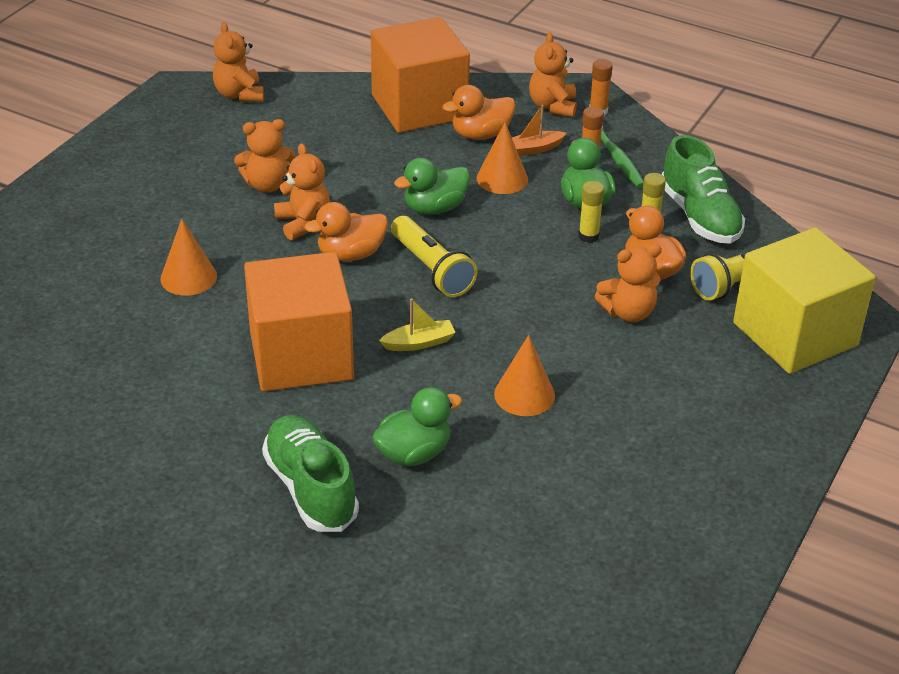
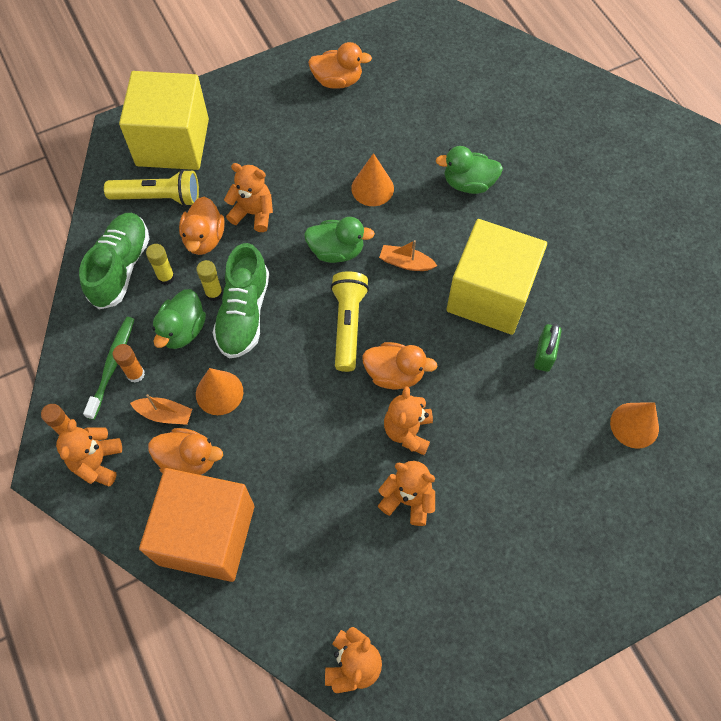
camera: 145 degrees left, 25 degrees up
(188, 277) = (529, 418): orange cone -> orange cone (634, 425)
(204, 331) = (544, 354): none -> green padlock
(301, 356) = (490, 294): orange cube -> yellow cube
(311, 488) = (543, 192): green shoe -> green shoe (244, 313)
(419, 343) = (406, 263): yellow boat -> orange boat
(434, 208) = (297, 389): green duck -> green duck (336, 251)
(552, 106) = (97, 462): orange teddy bear -> orange teddy bear turned 150 degrees clockwise
(693, 494) = (337, 81): none -> orange duck

